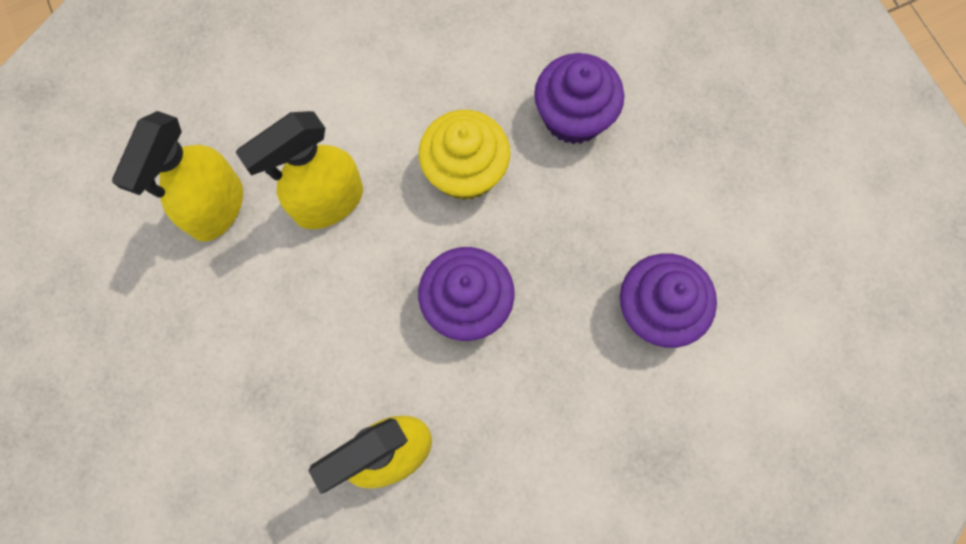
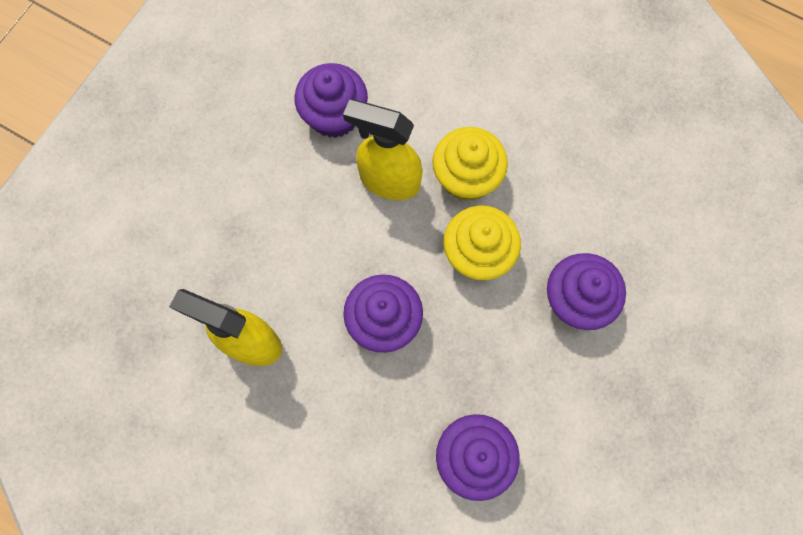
camera: 55 degrees right, 0 degrees up
(216, 209) = (334, 115): yellow spray bottle -> purple cupcake
(381, 129) = (466, 177): none -> yellow cupcake

